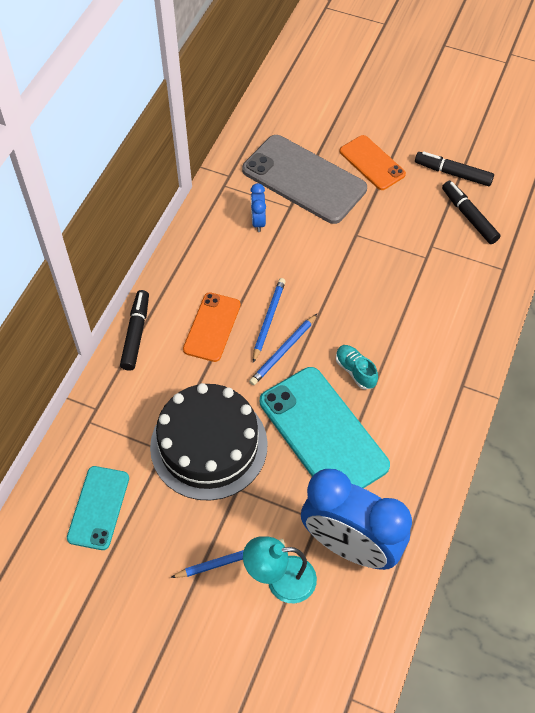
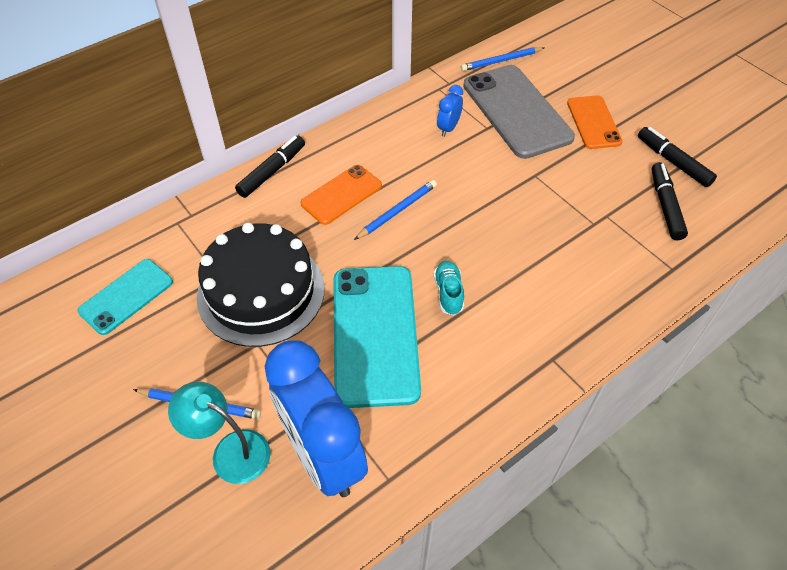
camera: 30 degrees right, 5 degrees down
(283, 351) = (391, 243): blue pencil -> blue pencil (501, 61)

